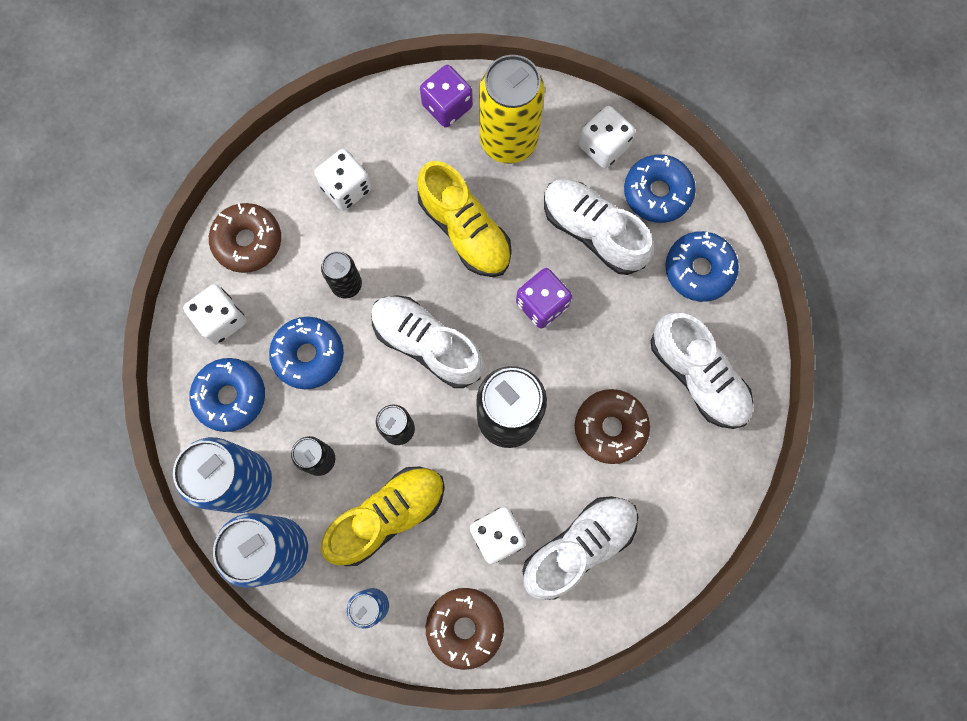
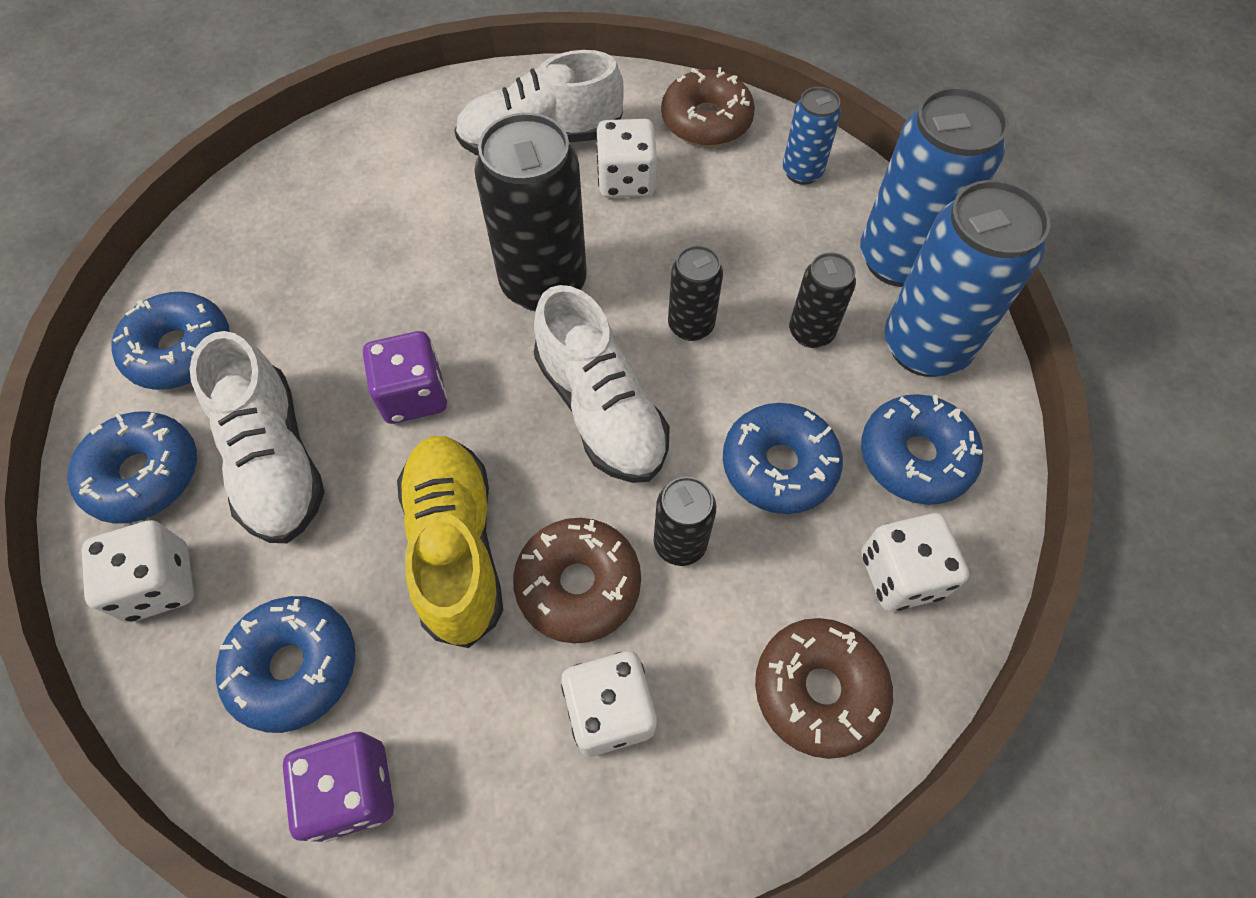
camera: 155 degrees left, 15 degrees down
(387, 515) = (747, 243): yellow shoe -> none
(508, 141) = (294, 667): yellow can -> blue donut
(610, 428) = (428, 228): brown donut -> brown donut (578, 585)
(697, 376) = (287, 238): white shoe -> none

